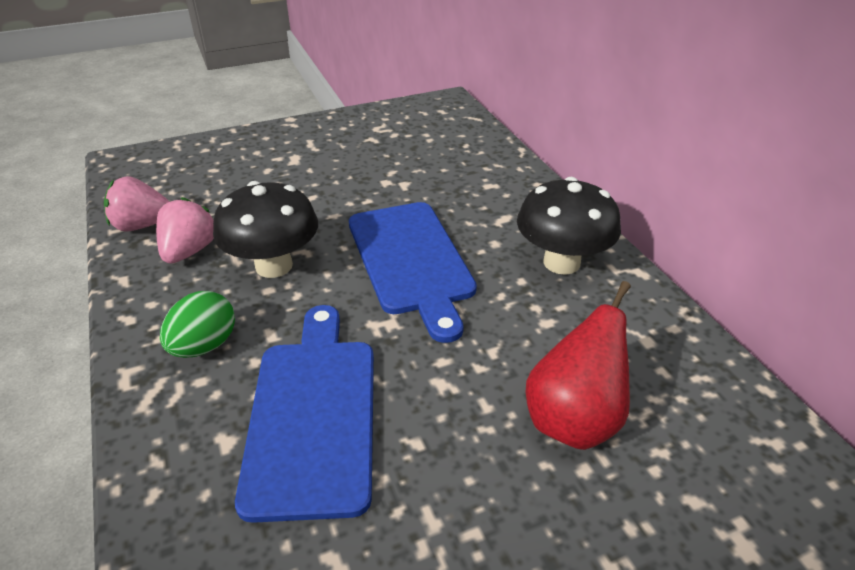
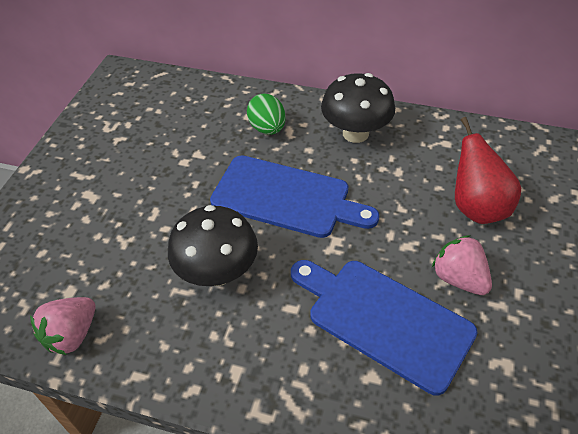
camera: 50 degrees left, 10 degrees up
(189, 251) = (145, 316): pink strawberry -> pink strawberry (459, 278)
(204, 346) = (269, 352): green egg -> green egg (267, 128)

